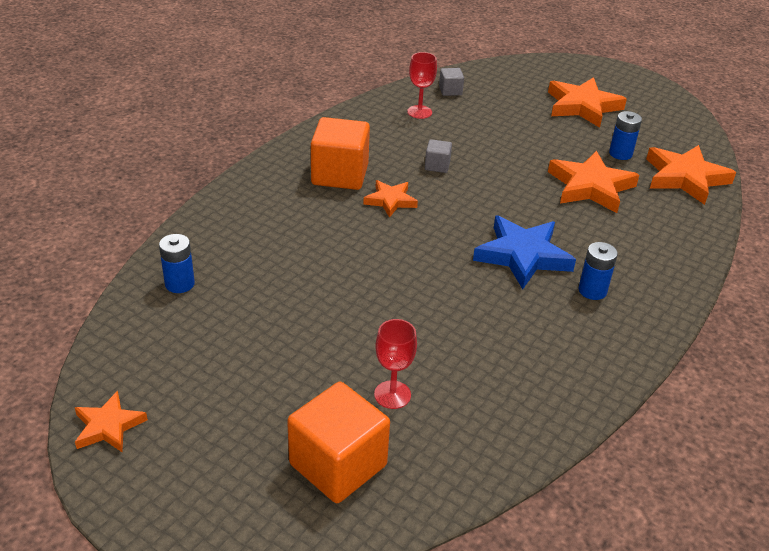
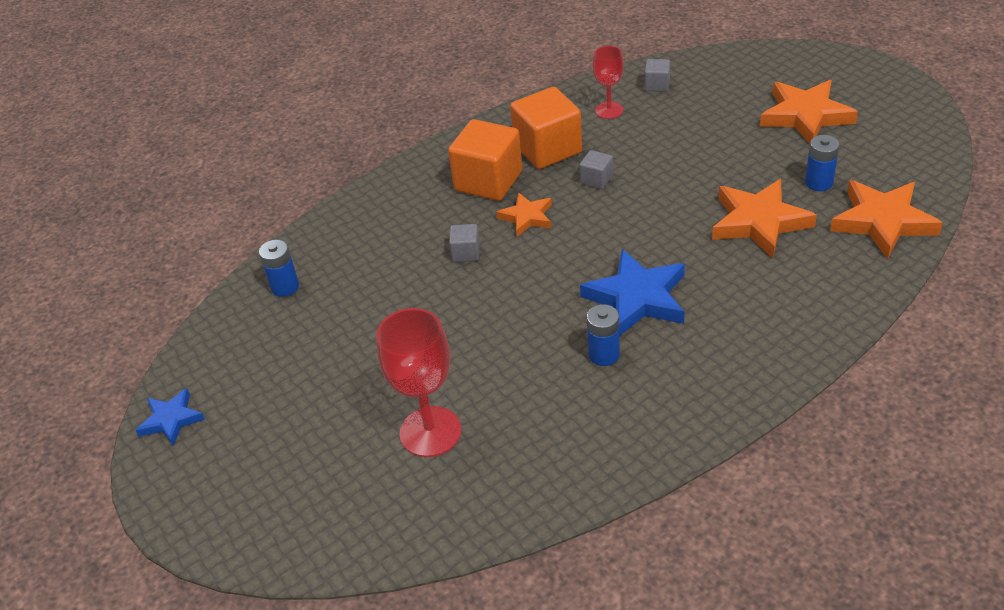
camera: 25 degrees right, 5 degrees up
(108, 426) = (171, 420): orange star -> blue star
(338, 464) = (349, 492): orange cube -> orange cube (547, 149)
(348, 235) = (466, 253): none -> grey cube
(392, 395) = (430, 432): red goblet -> red goblet, size x1.69
(592, 291) = (693, 349): blue battery -> blue battery (604, 354)

